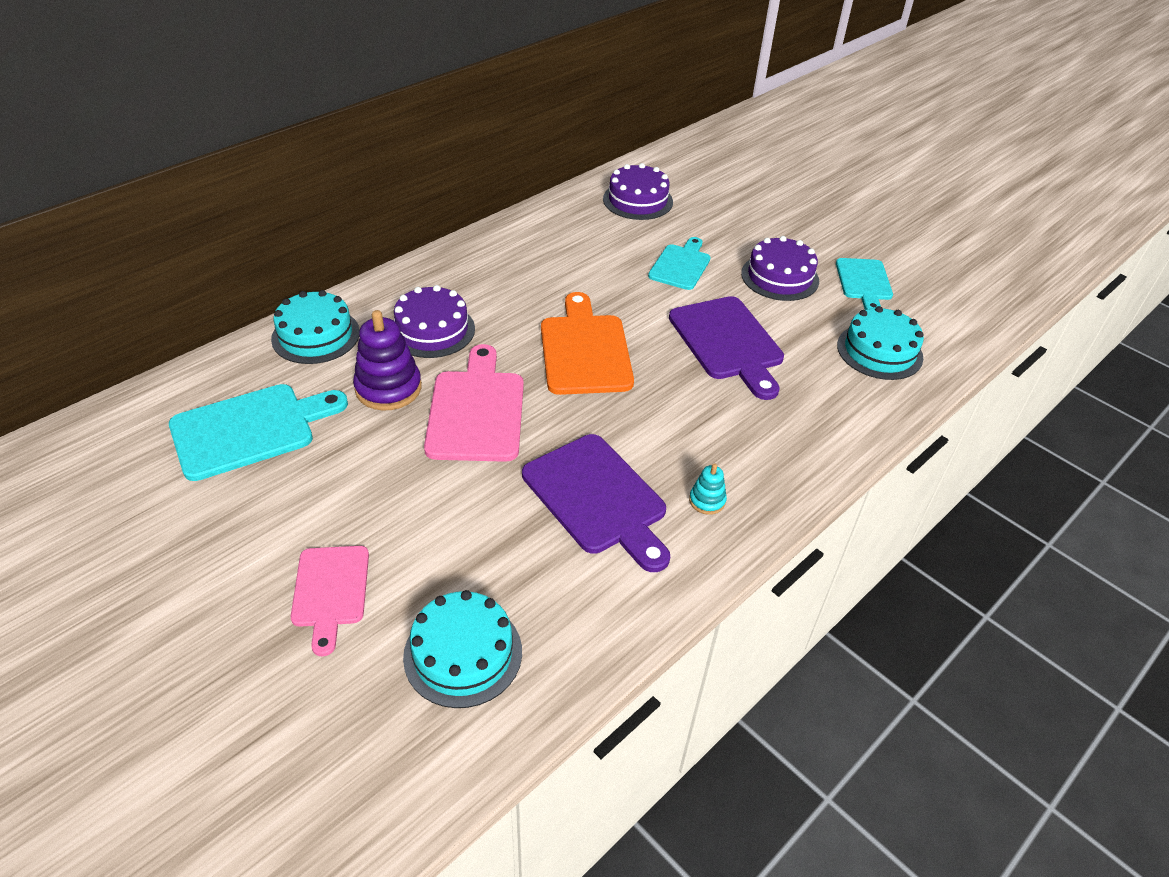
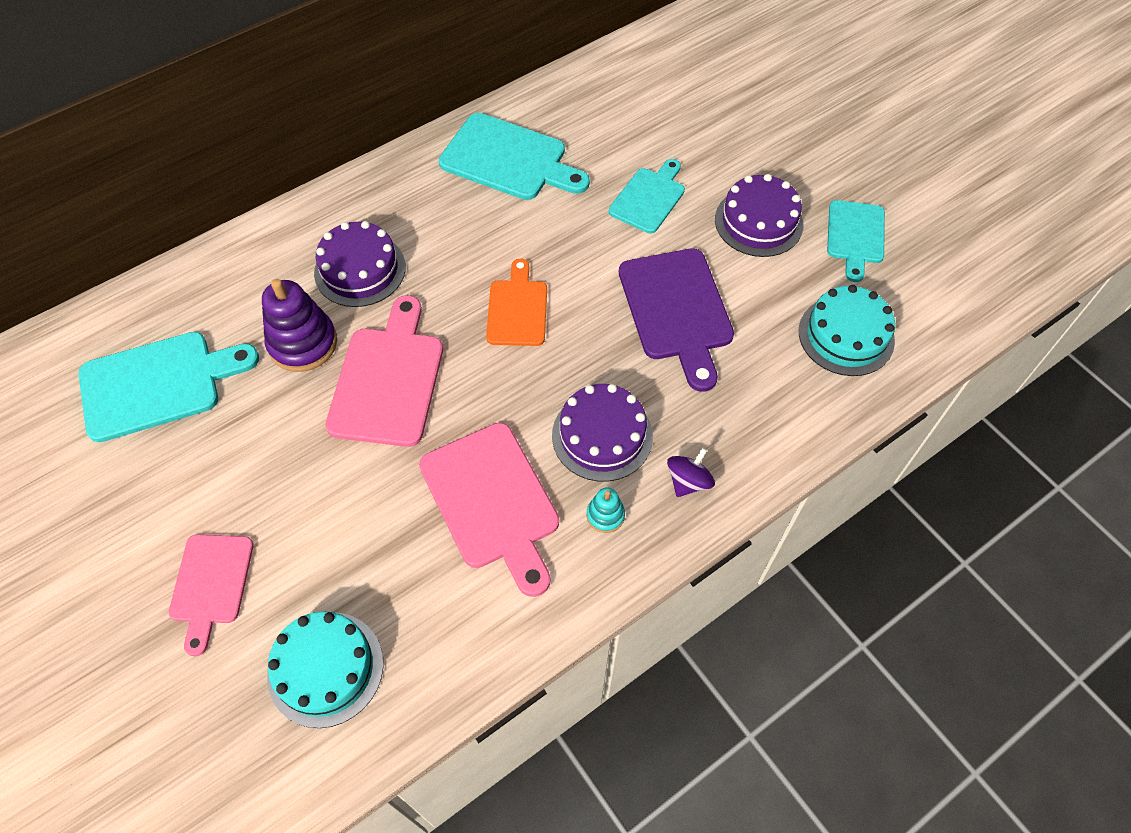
camera: 10 degrees right, 15 degrees up
(316, 335) = (238, 268): turquoise cake -> none
(551, 245) = (509, 159): none -> turquoise cutting board
(585, 350) = (517, 309): orange cutting board -> orange cutting board, size x0.63
(597, 498) = (492, 501): purple cutting board -> pink cutting board
(638, 200) = (620, 99): purple cake -> purple cake (602, 436)
(775, 468) = (688, 481): none -> purple spinning top

